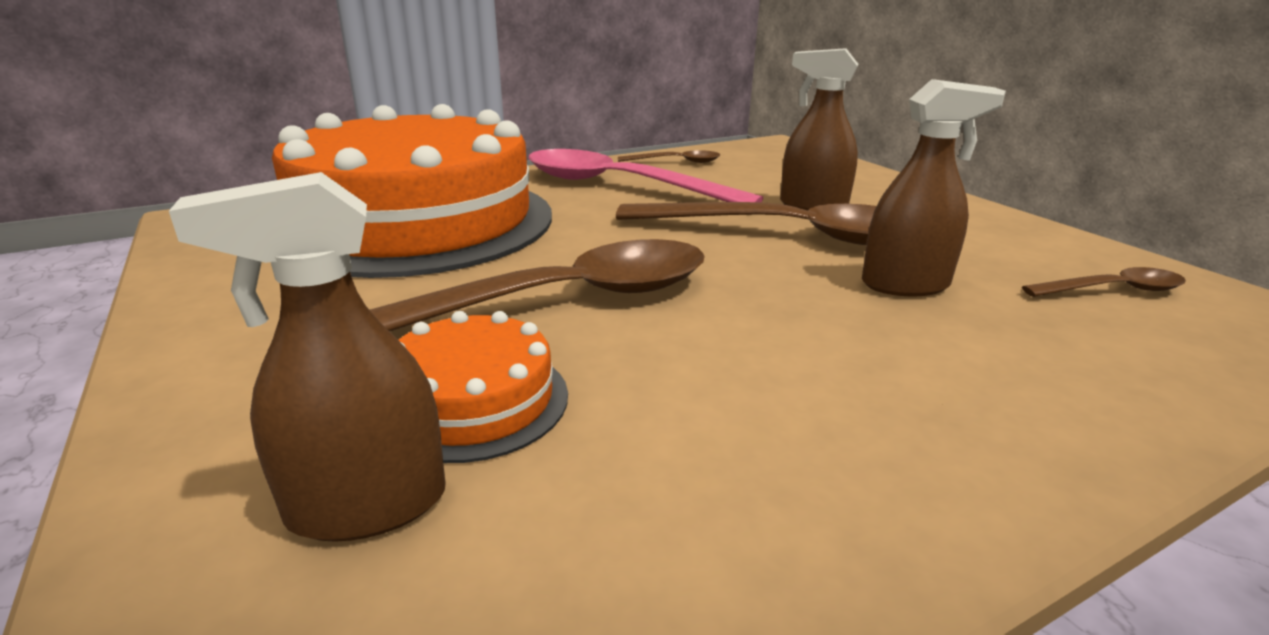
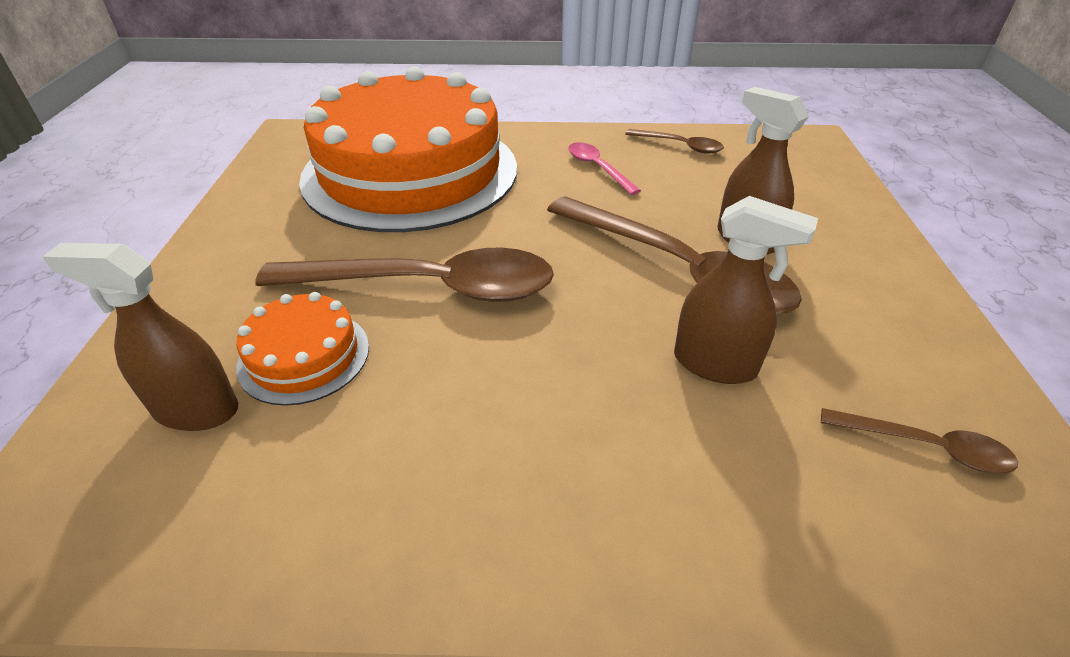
camera: 30 degrees right, 15 degrees up
(621, 186) = (598, 168): pink spoon -> pink spoon, size x0.46

